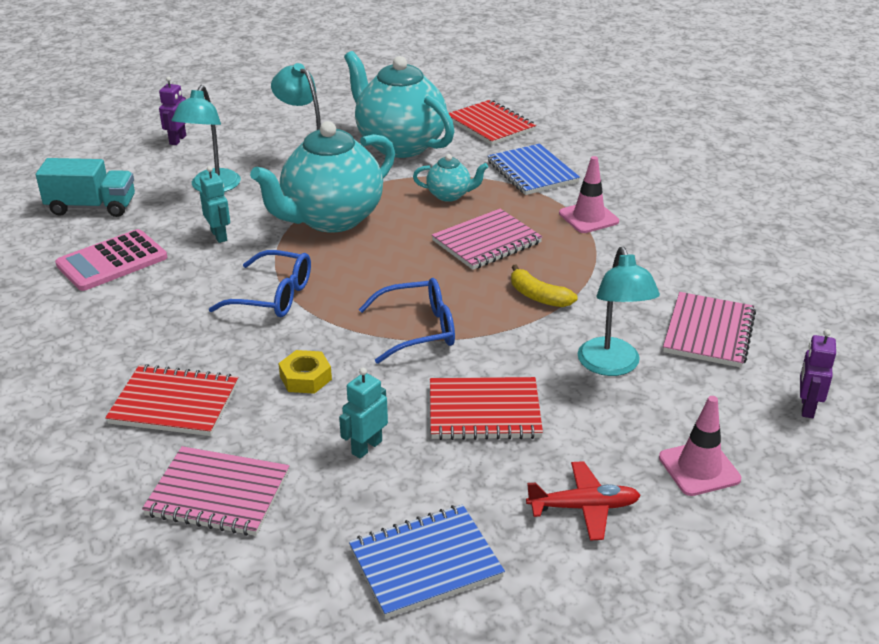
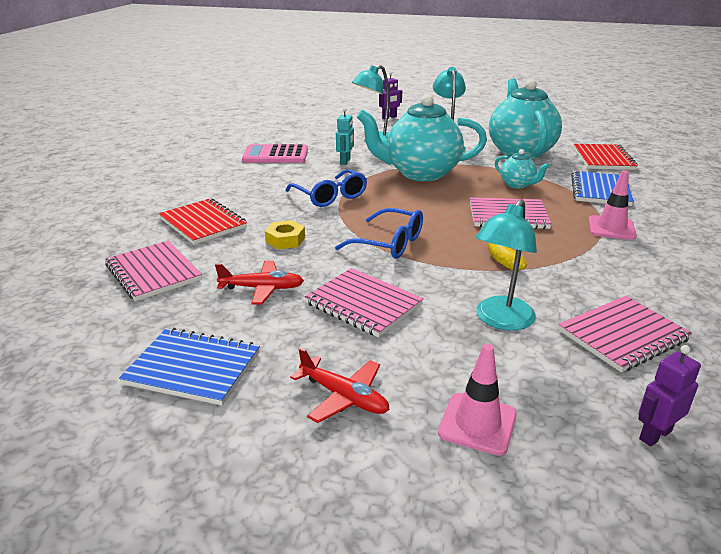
camera: 40 degrees right, 5 degrees down
(92, 207) = (302, 132): turquoise truck -> none
(366, 447) = (262, 288): turquoise robot -> red plane
(484, 412) = (363, 304): red notebook -> pink notebook

